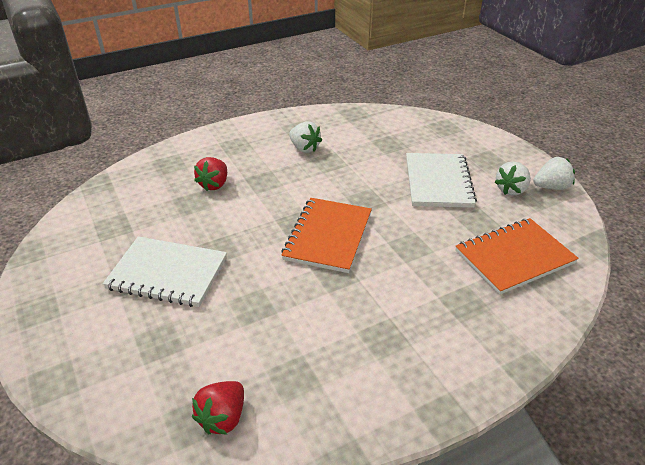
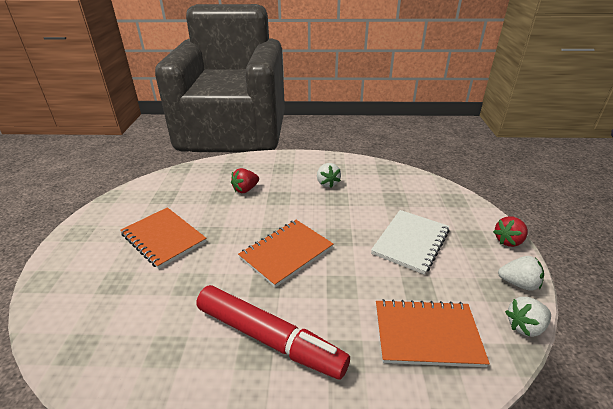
camera: 30 degrees right, 5 degrees down
(167, 273) = (164, 238): white notebook -> orange notebook
(223, 418) = (97, 356): red strawberry -> red strawberry (508, 241)
(385, 319) = (269, 338): none -> red marker
(511, 190) = (474, 271): white strawberry -> white strawberry (525, 326)

